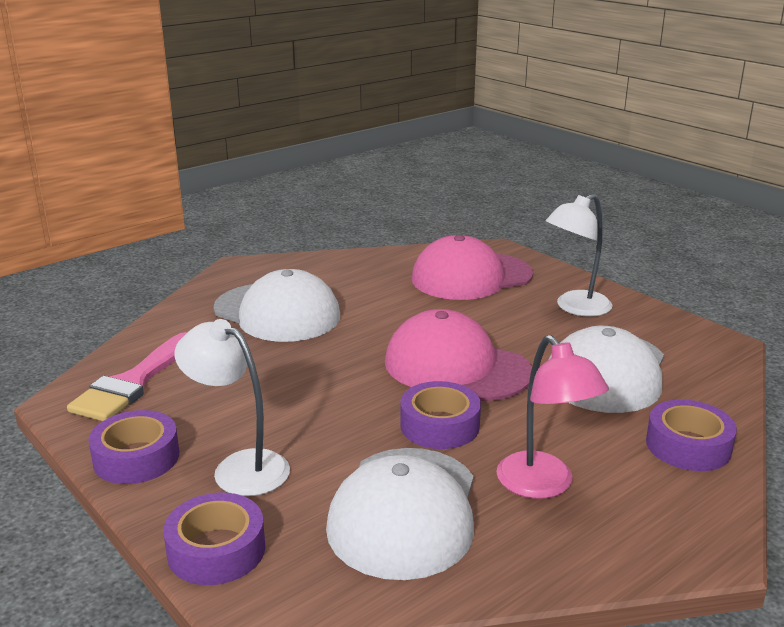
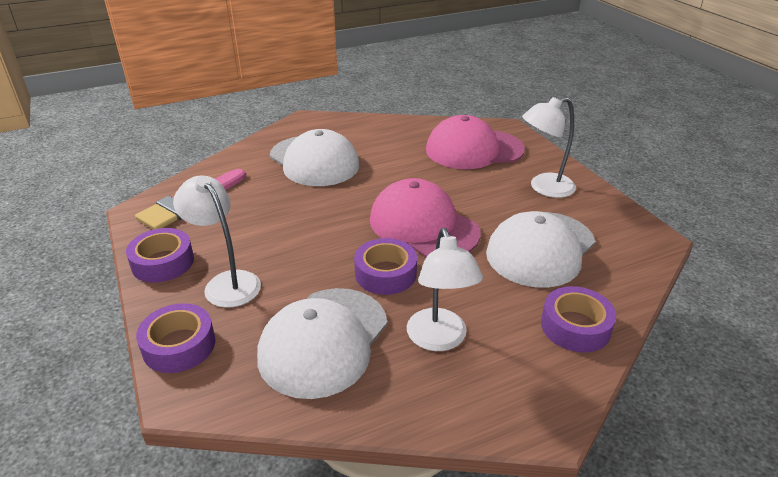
camera: 15 degrees right, 10 degrees up
(543, 485) = (439, 339): pink lamp -> white lamp

